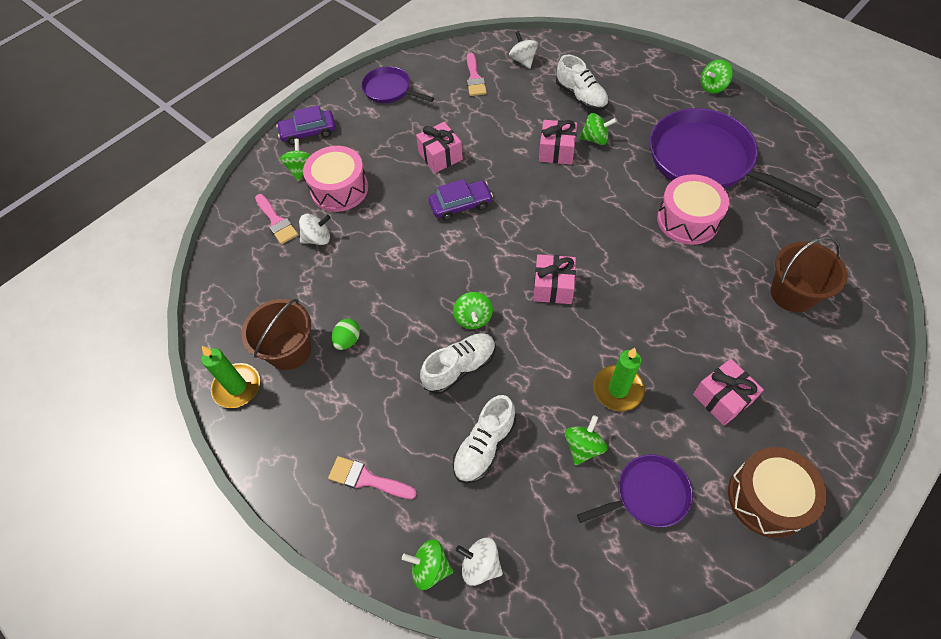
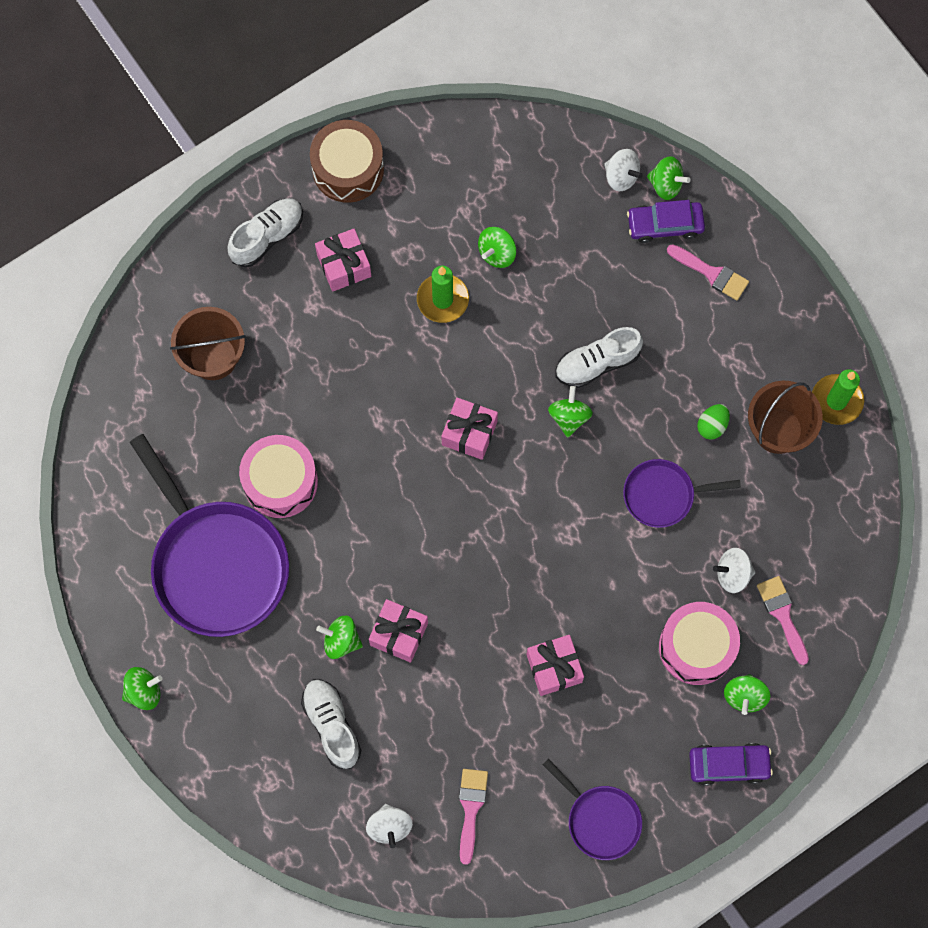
camera: 170 degrees left, 15 degrees up
(460, 205) = (546, 578): purple car -> purple car (665, 225)
(484, 446) = (592, 276): white shoe -> white shoe (267, 236)
(648, 494) = (453, 197): purple pan -> purple pan (663, 495)

